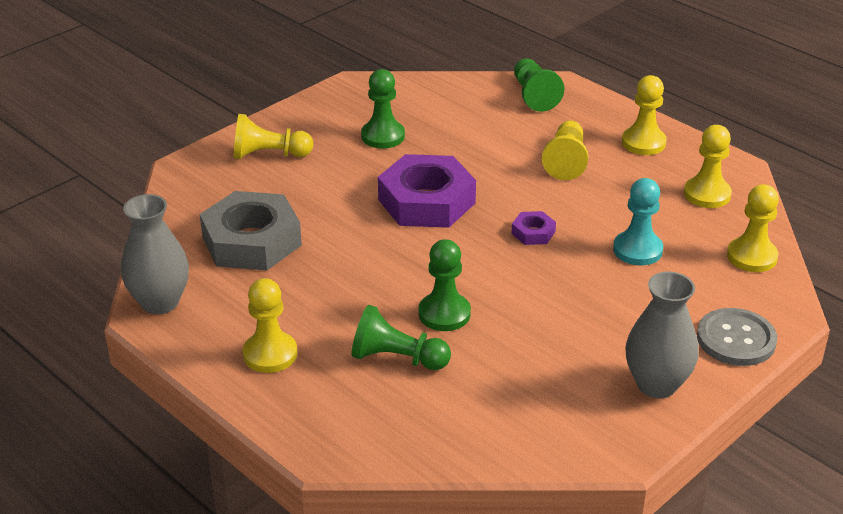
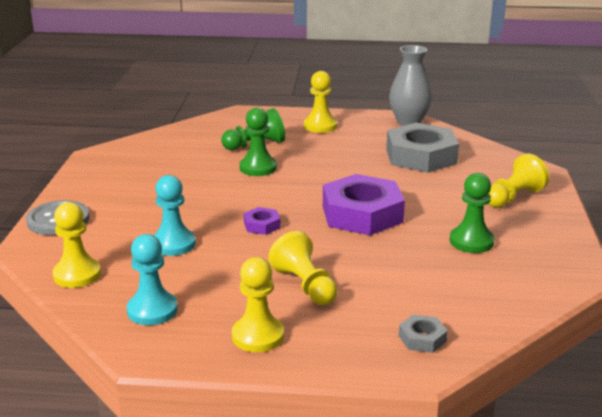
camera: 140 degrees right, 10 degrees down
(534, 95) = (422, 338): green pawn -> grey nut
(656, 384) = (96, 183): grey vase -> none
(707, 194) = (152, 310): yellow pawn -> turquoise pawn

